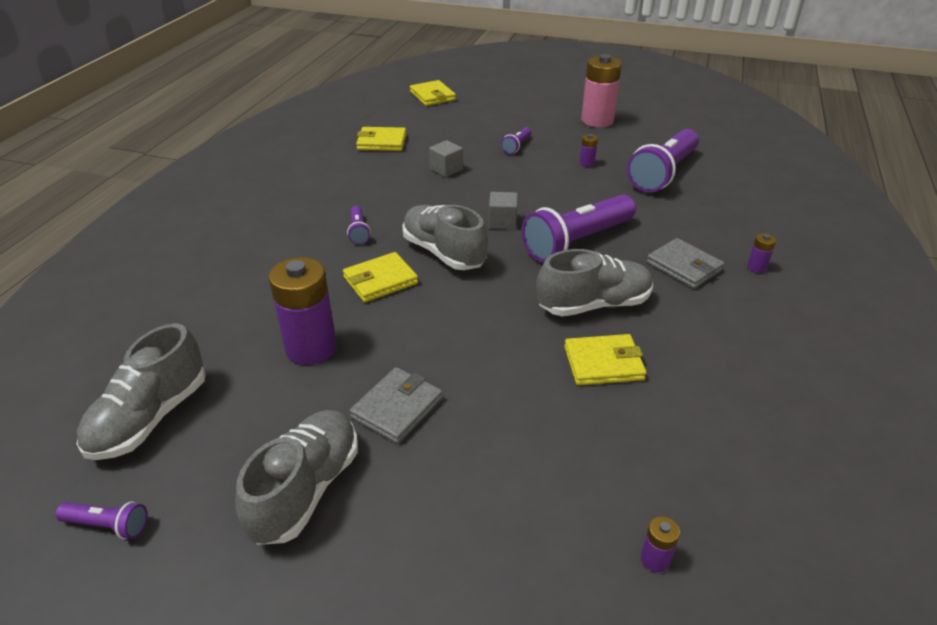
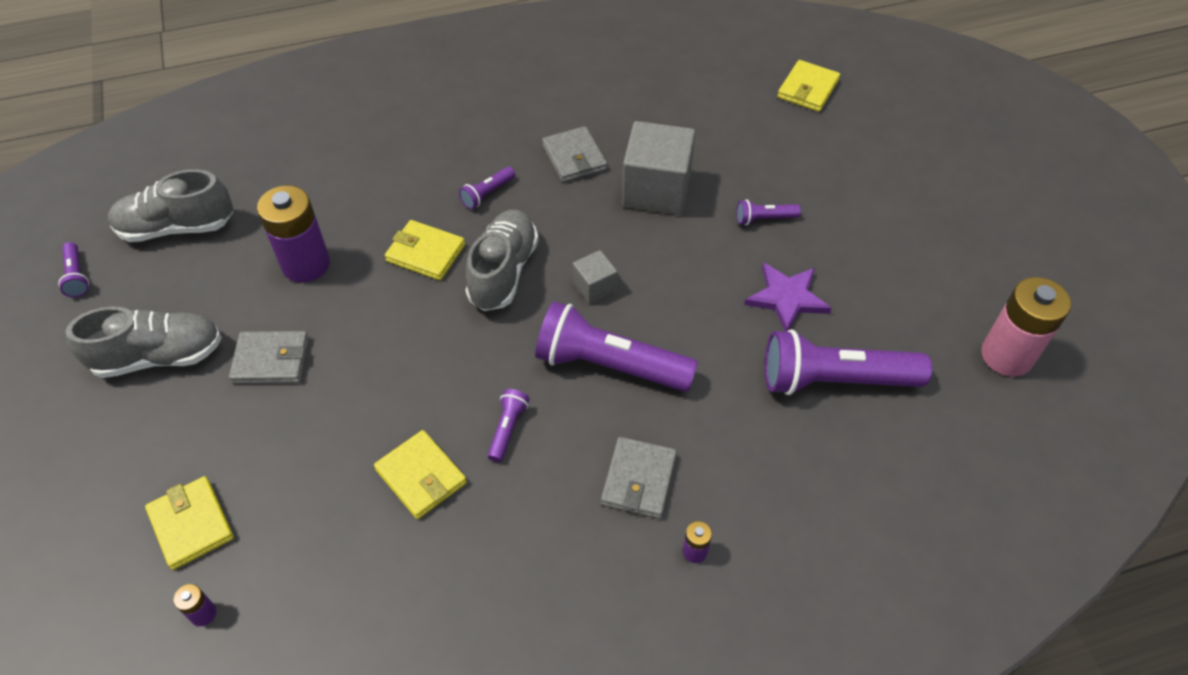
camera: 55 degrees right, 15 degrees up
(375, 186) = (574, 157): none -> grey wallet
(382, 142) = (662, 112): yellow wallet -> yellow wallet (191, 524)
(446, 169) = (656, 190): grey cube -> grey cube, size x2.01
(587, 163) = (787, 298): purple battery -> purple star
(594, 305) = (507, 429): grey shoe -> purple flashlight
(597, 121) = (908, 259): pink battery -> pink battery (1006, 356)

